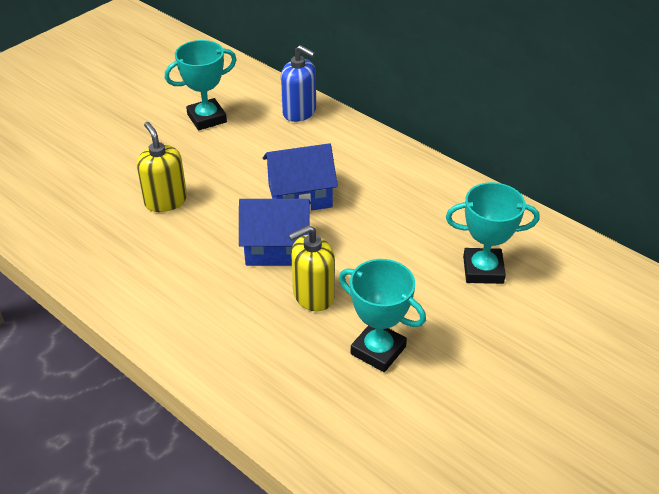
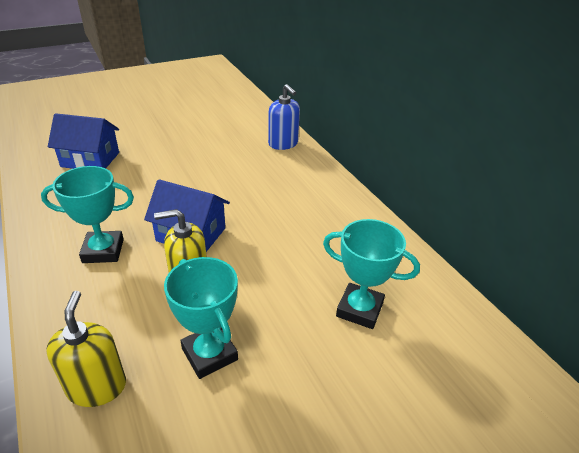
camera: 20 degrees right, 5 degrees down
(165, 201) = (137, 177): yellow soap dispenser -> yellow soap dispenser (97, 387)
(207, 118) = (213, 132): turquoise trophy -> turquoise trophy (103, 251)
(300, 196) = (239, 201): blue house -> blue house (90, 159)

